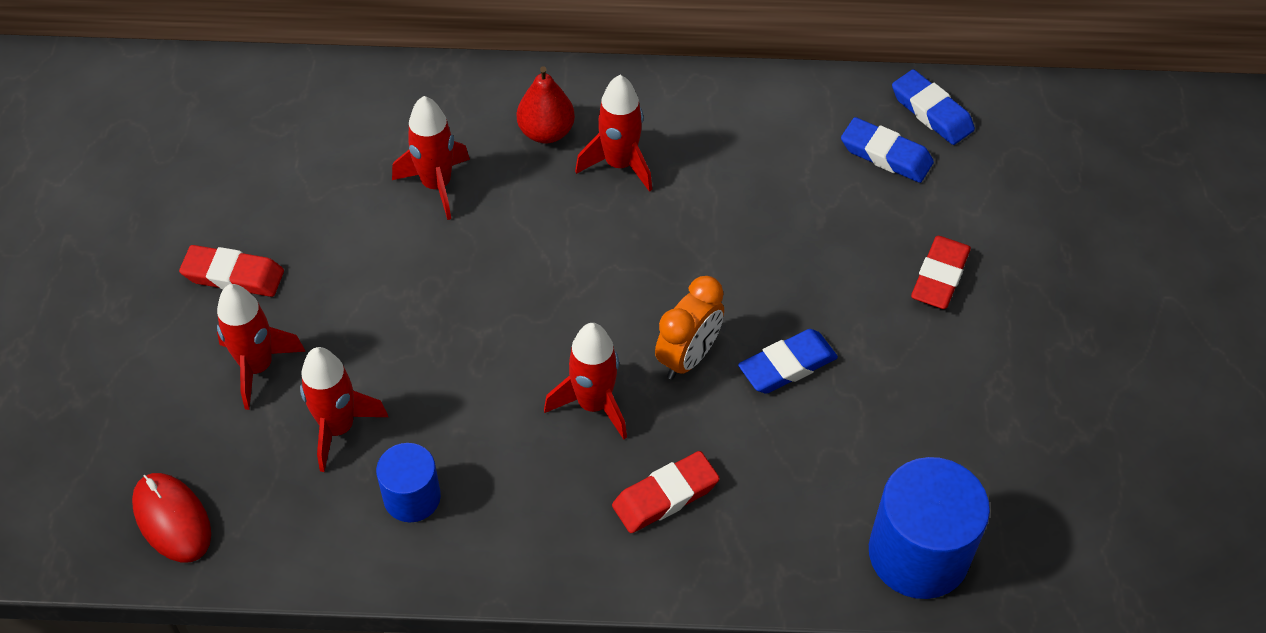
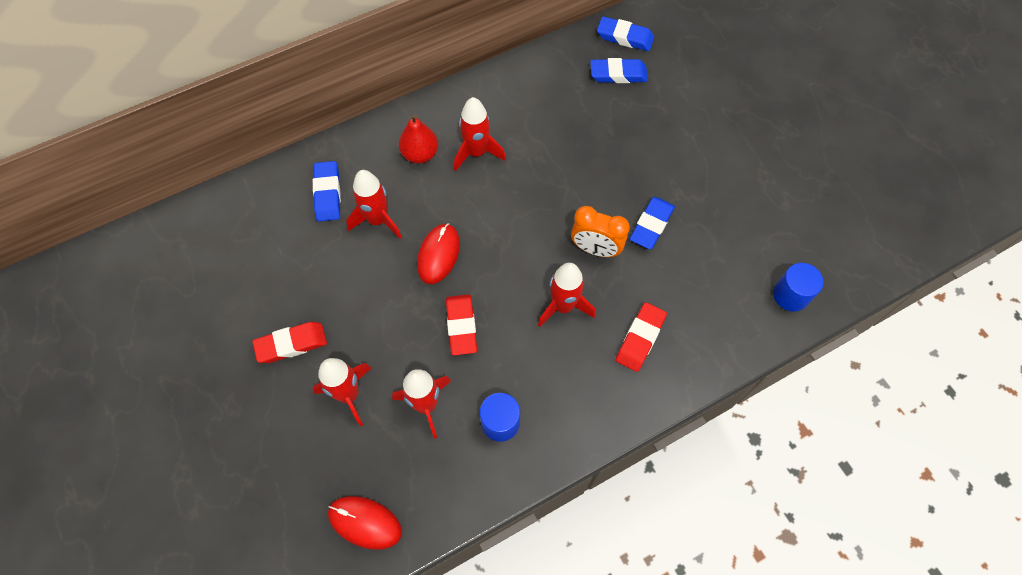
camera: 30 degrees left, 10 degrees up
(399, 125) = (327, 194): none -> blue eraser
(481, 262) = (438, 254): none -> red mouse
(688, 357) = (595, 249): orange clock -> orange clock turned 105 degrees clockwise
(918, 553) = (790, 295): blue cylinder -> blue cylinder, size x0.58
(940, 277) = (694, 131): red eraser -> red eraser (461, 326)

